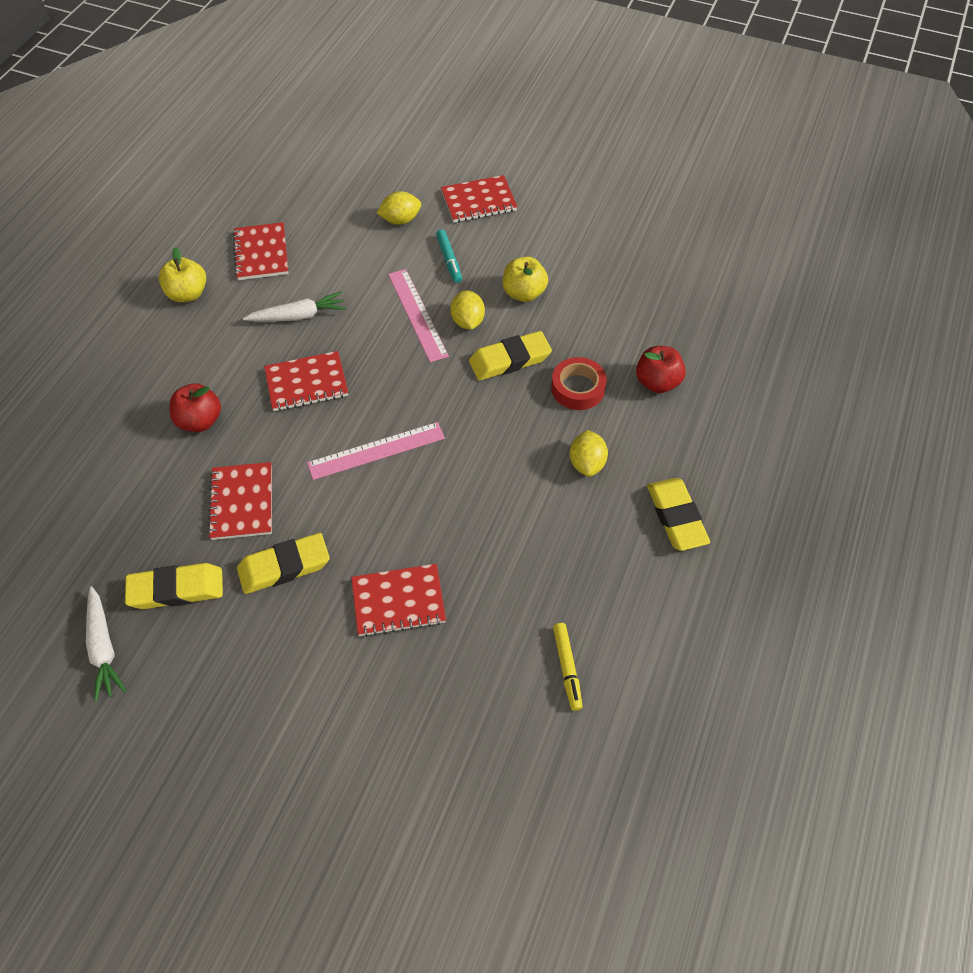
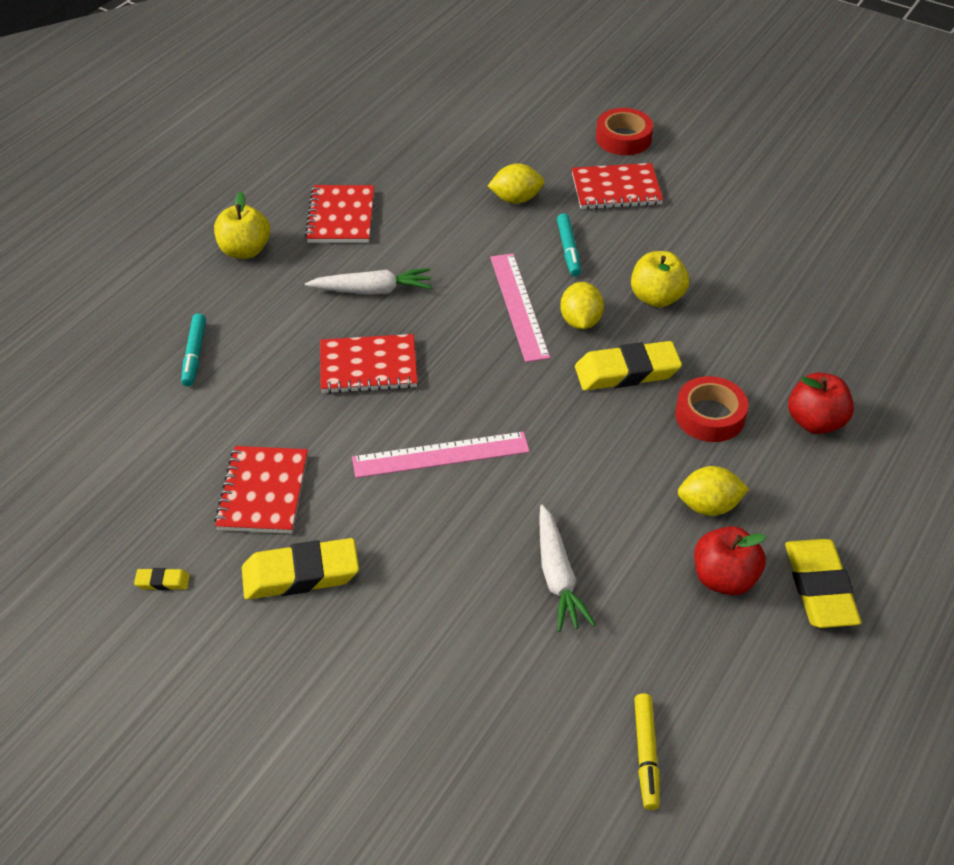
camera: 10 degrees right, 10 degrees down
(103, 648) = (60, 637): white carrot -> white carrot (557, 576)
(164, 392) = (194, 355): none -> turquoise marker
(176, 589) = (163, 582): yellow eraser -> yellow eraser, size x0.44
(200, 421) = (231, 392): red apple -> red apple (724, 578)
(398, 601) = (437, 638): red notebook -> none
(478, 154) = (623, 138): none -> red tape
(587, 463) = (709, 506): yellow lemon -> yellow lemon turned 75 degrees clockwise

